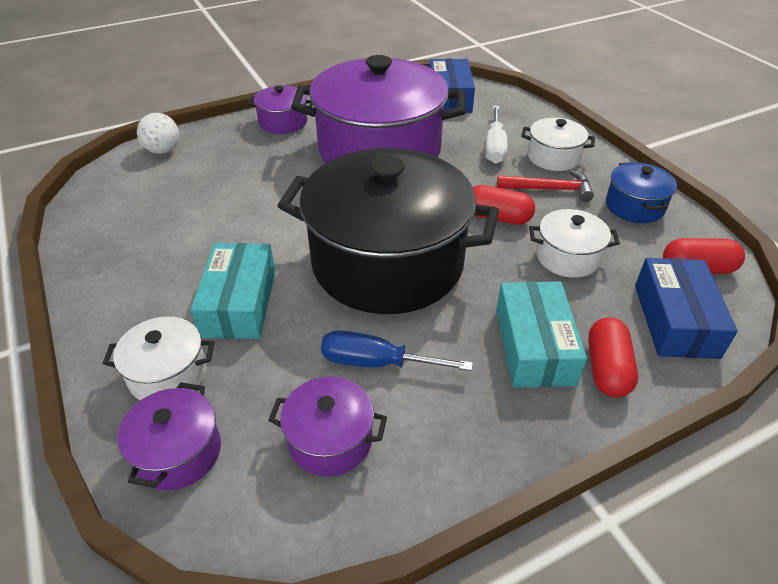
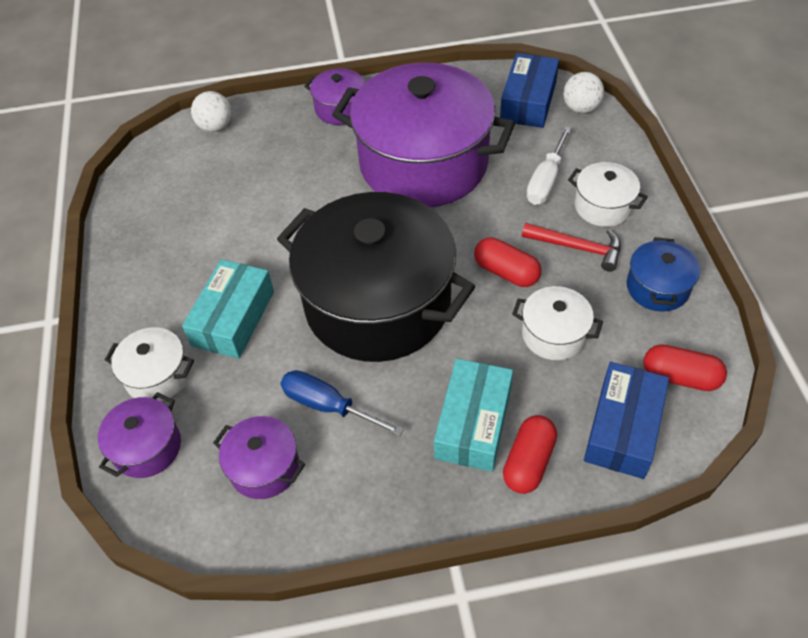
camera: 20 degrees right, 10 degrees up
(495, 96) = (580, 108): none -> white ball

